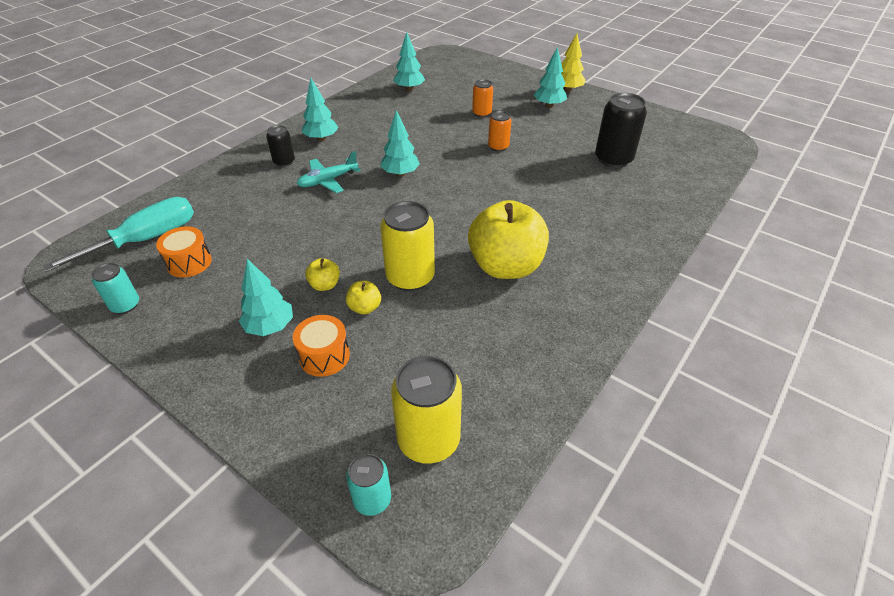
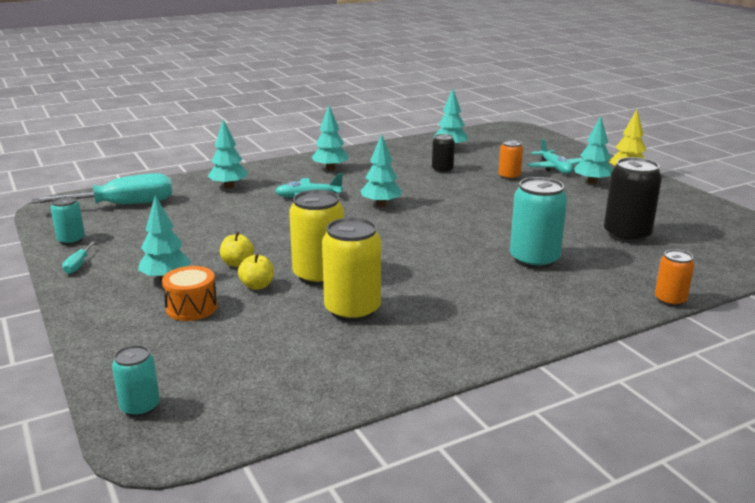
camera: 25 degrees right, 20 degrees down
(162, 338) = (78, 265): none -> turquoise screwdriver
(189, 262) = (142, 225): orange drum -> none
(239, 186) = (229, 186): none -> turquoise tree
(284, 162) = (282, 178): black can -> black can (442, 170)
(428, 439) = (226, 385): yellow can -> yellow can (352, 310)
(498, 147) = (502, 203): orange can -> orange can (670, 300)
(505, 266) = (420, 289): yellow apple -> none
(510, 95) = (554, 168): none -> turquoise plane
(567, 206) = (534, 259): none -> turquoise can

